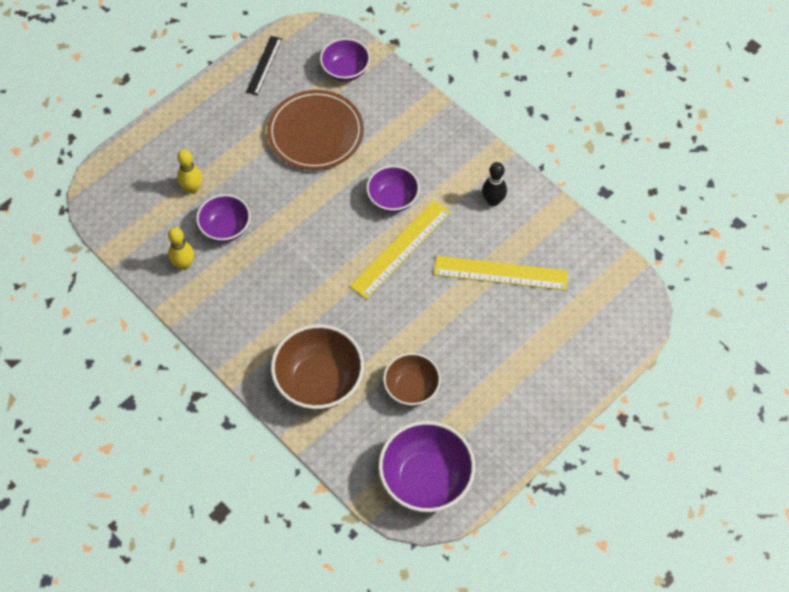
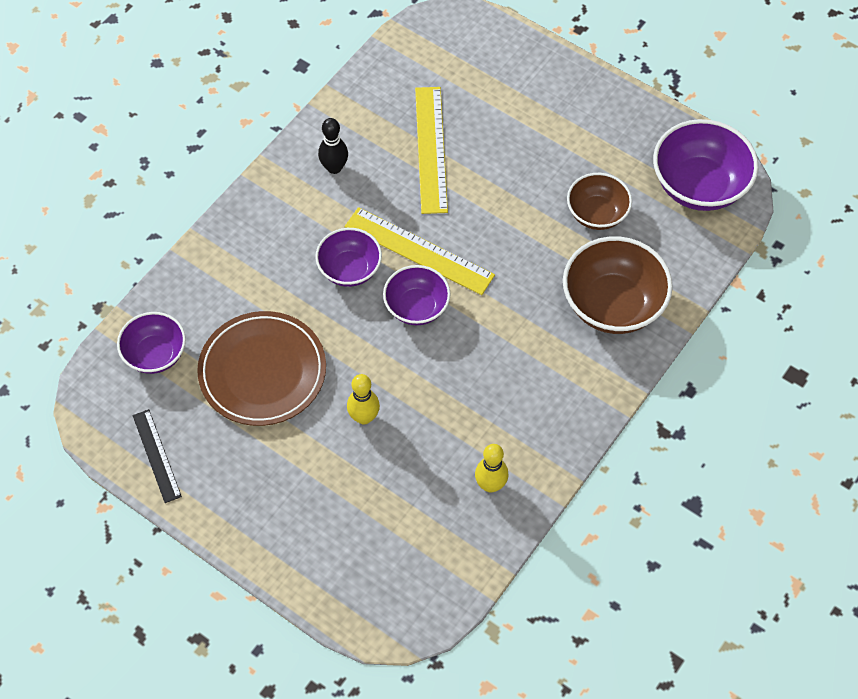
camera: 100 degrees left, 0 degrees up
(192, 188) = (373, 501): yellow bowling pin -> yellow bowling pin (364, 417)
(225, 228) = (427, 447): purple bowl -> purple bowl (416, 307)
(264, 65) = (156, 455): black ruler -> black ruler turned 60 degrees clockwise

